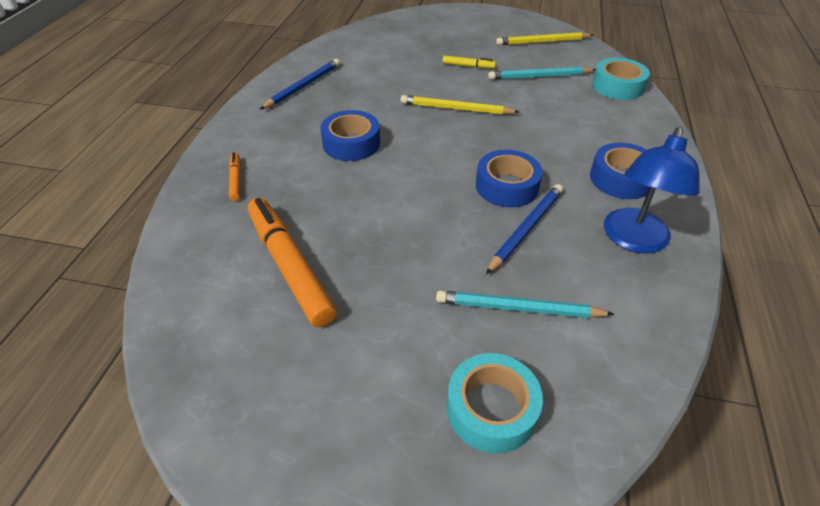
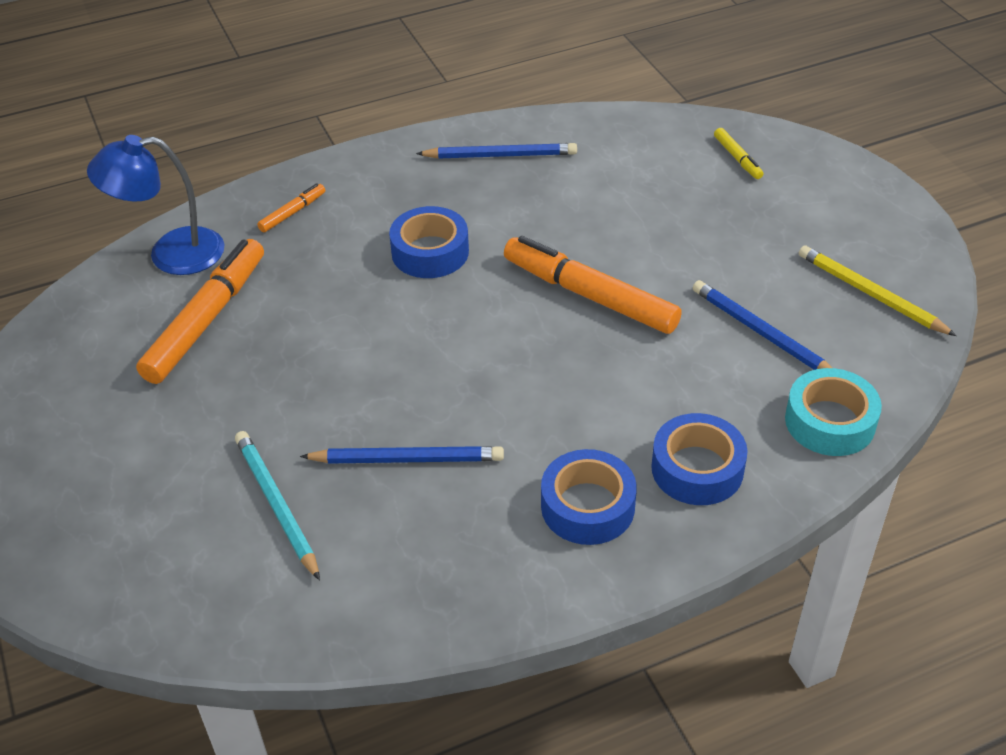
camera: 55 degrees right, 0 degrees up
(456, 109) = (590, 295): yellow pencil -> orange marker
(468, 66) = (707, 256): yellow marker -> yellow marker (737, 158)
(491, 409) = (137, 539): turquoise tape -> none
(506, 186) = (471, 410): blue tape -> blue tape (697, 469)
(539, 76) = (762, 333): turquoise pencil -> blue pencil
(633, 240) = (469, 560): blue lamp -> blue lamp (171, 254)

